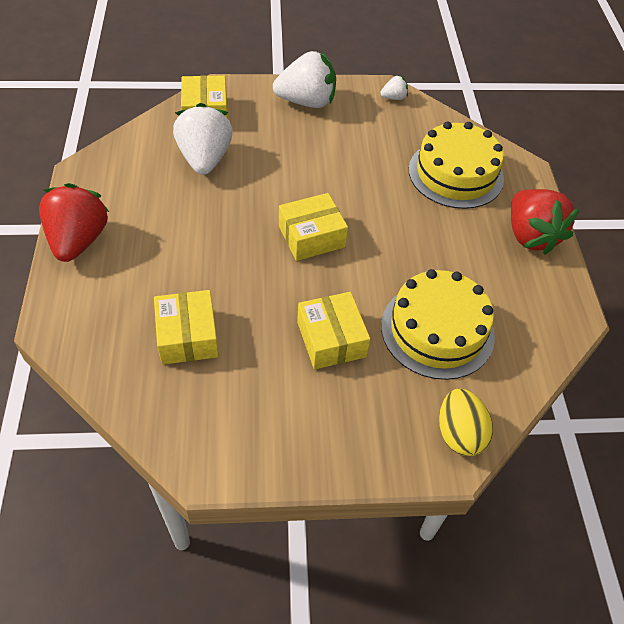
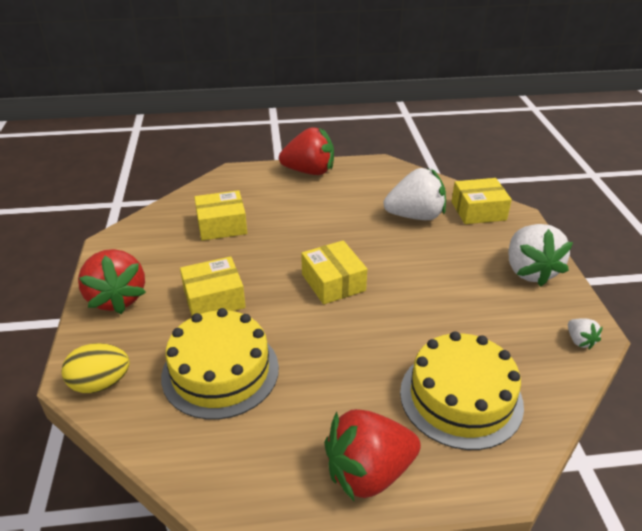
camera: 90 degrees right, 15 degrees down
(325, 439) = (117, 298): none -> red strawberry

